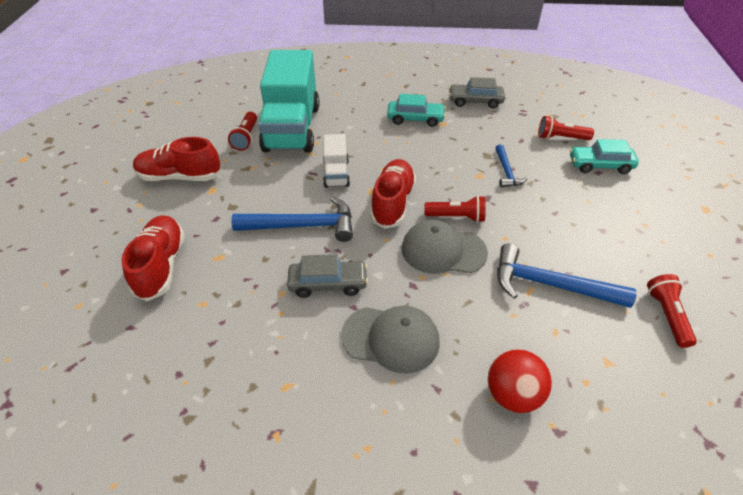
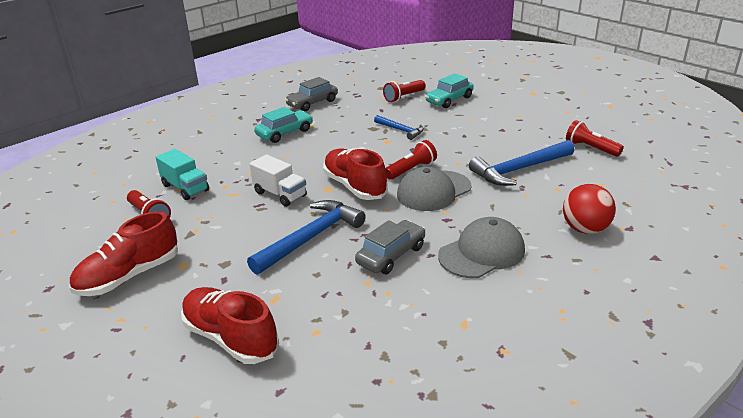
camera: 45 degrees left, 15 degrees down
(292, 128) = (185, 188): turquoise truck -> turquoise truck, size x0.47

